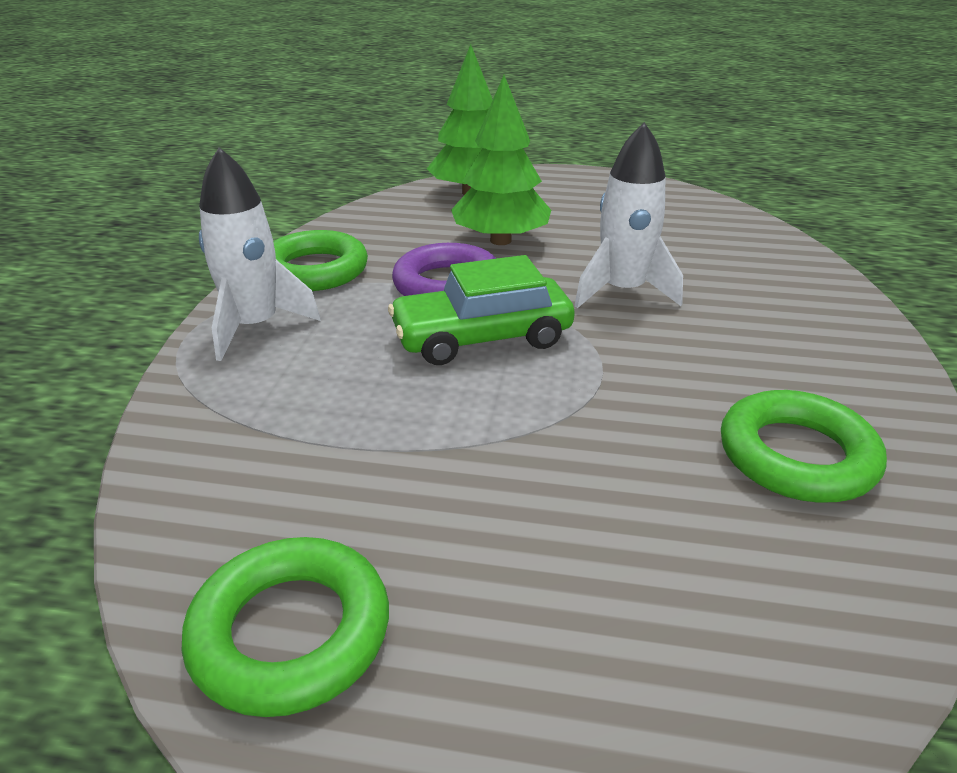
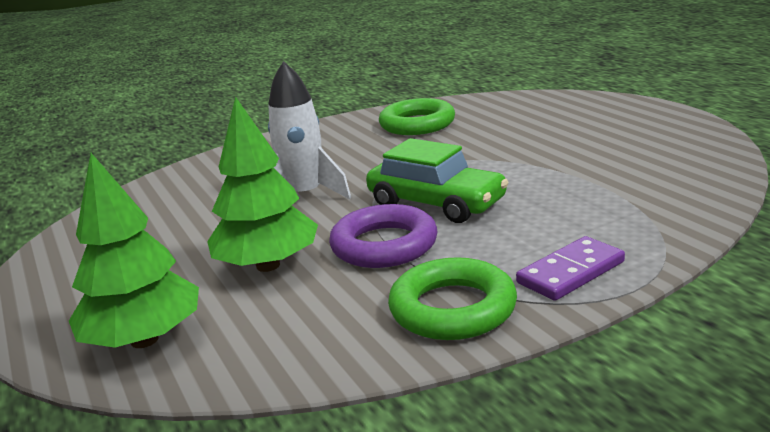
camera: 125 degrees left, 10 degrees down
(255, 326) = (571, 272): white rocket -> purple domino
(291, 632) = (684, 143): green ring -> none

